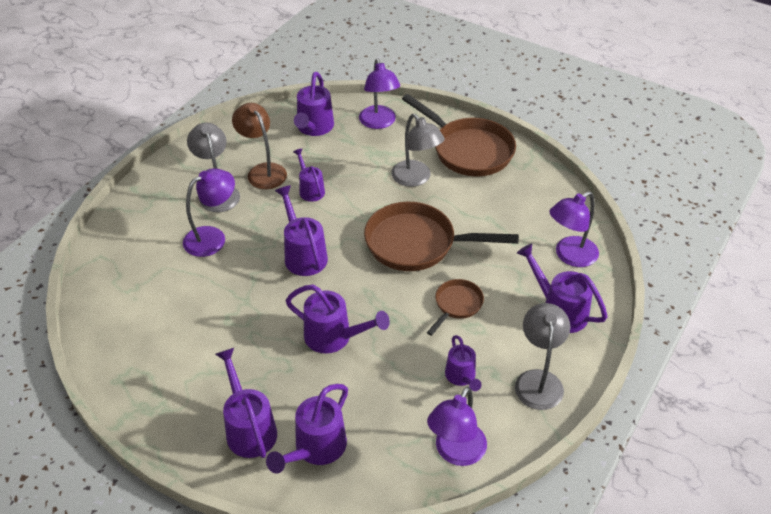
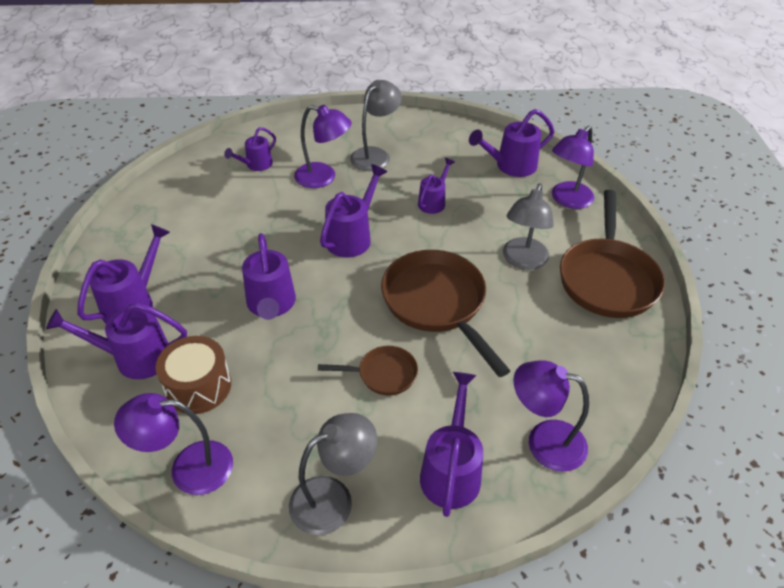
camera: 55 degrees right, 0 degrees up
(263, 171) = (425, 165): brown lamp -> none
(382, 417) = (198, 386): none -> brown drum
(461, 377) = (289, 425): purple watering can -> purple watering can (256, 165)

